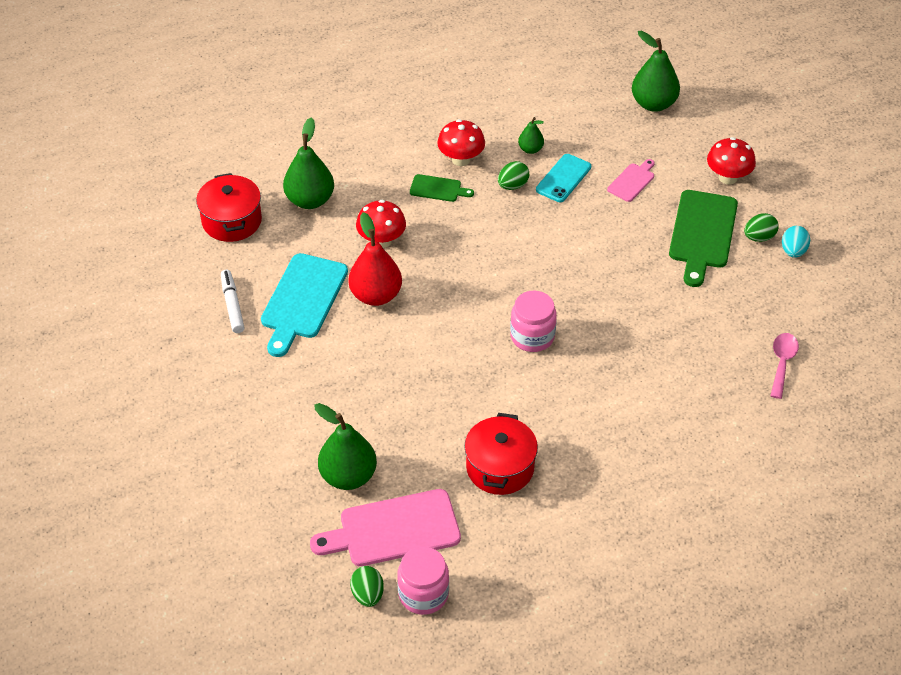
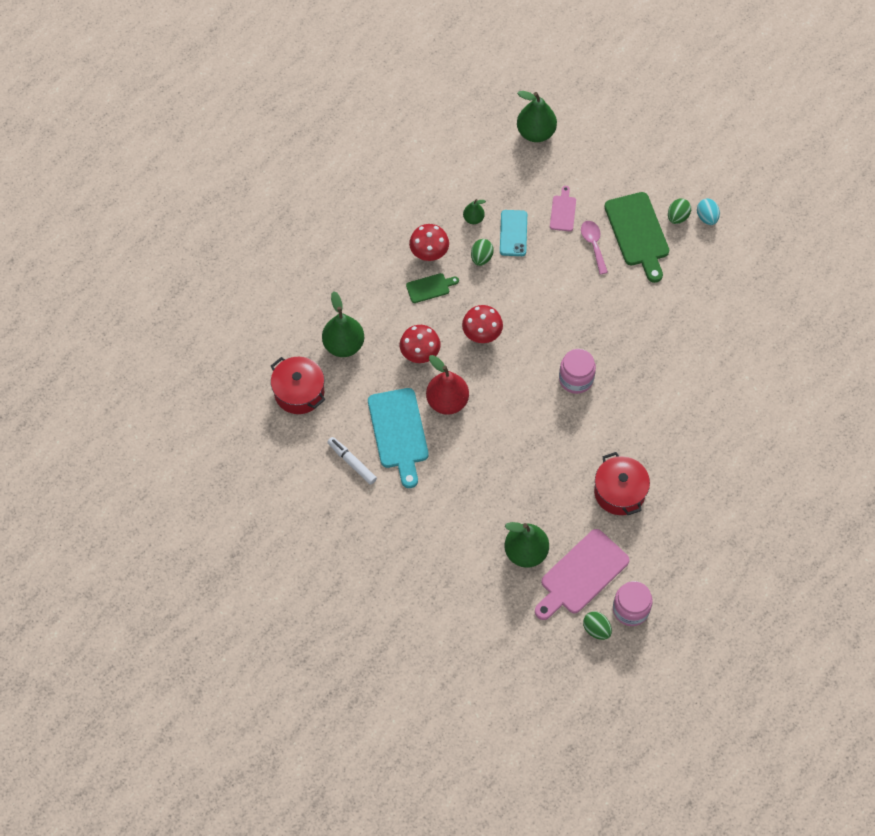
camera: 30 degrees left, 15 degrees up
(728, 177) = (627, 175): red mushroom -> red mushroom (482, 334)
(782, 363) = (750, 314): pink spoon -> pink spoon (593, 244)

